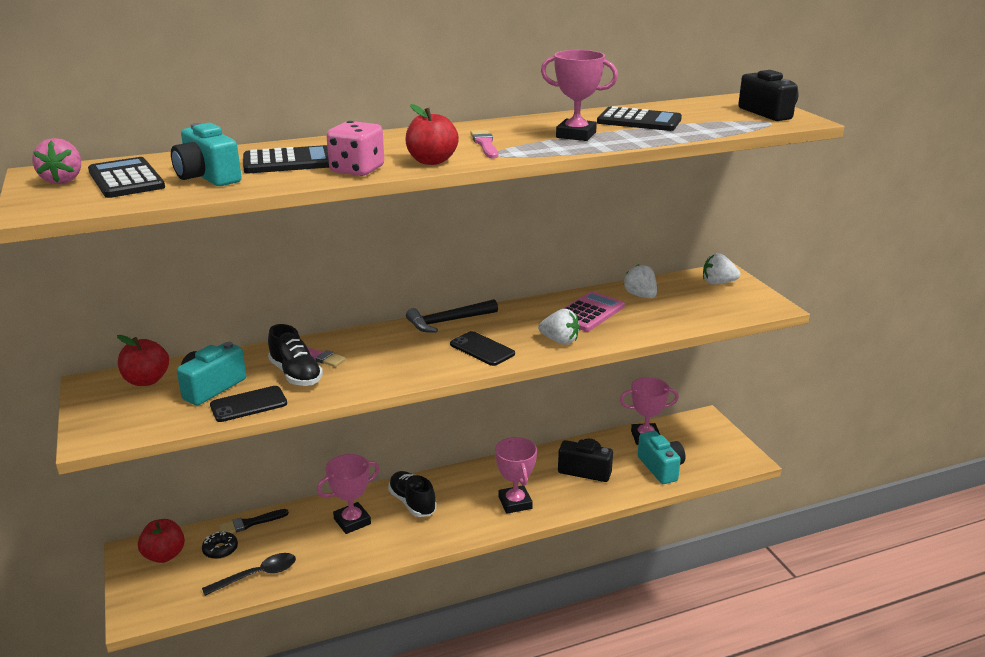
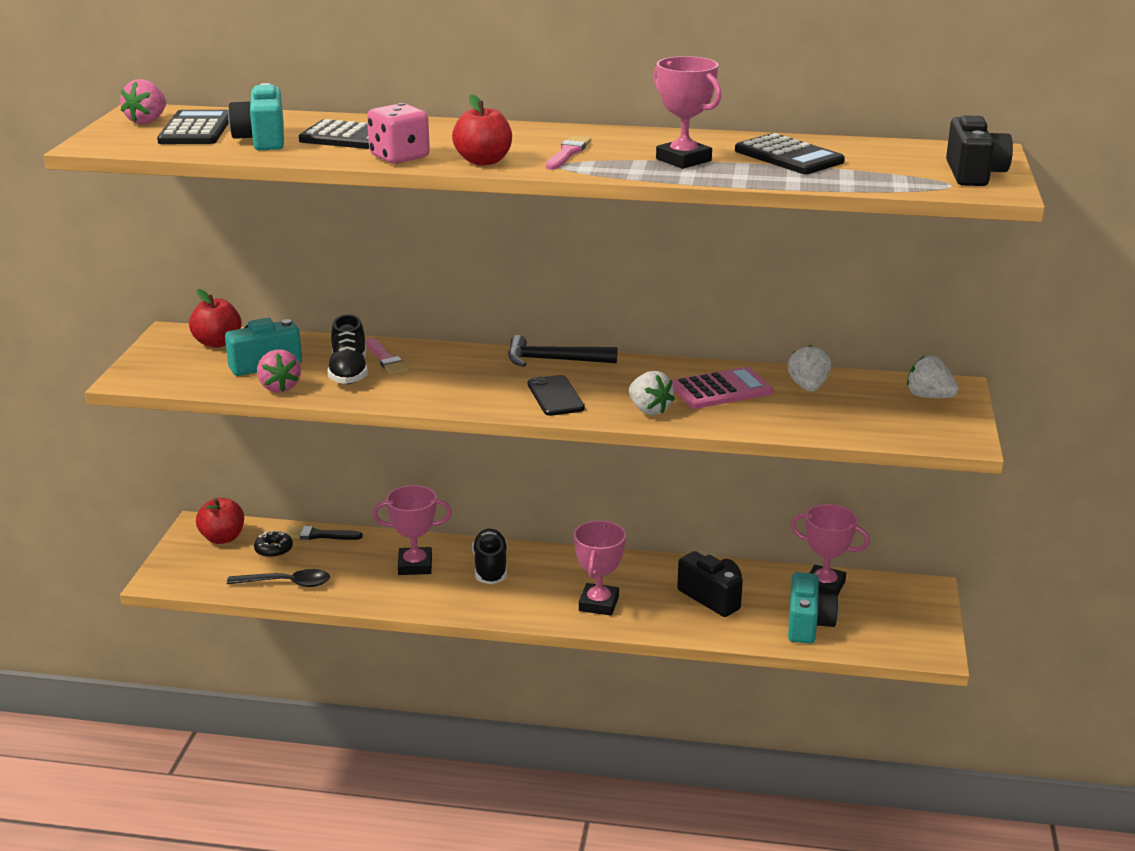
camera: 30 degrees right, 0 degrees up
(248, 404) = (279, 387): black phone -> pink strawberry

